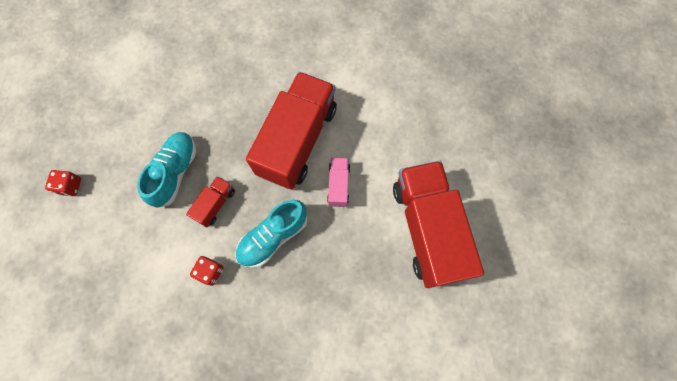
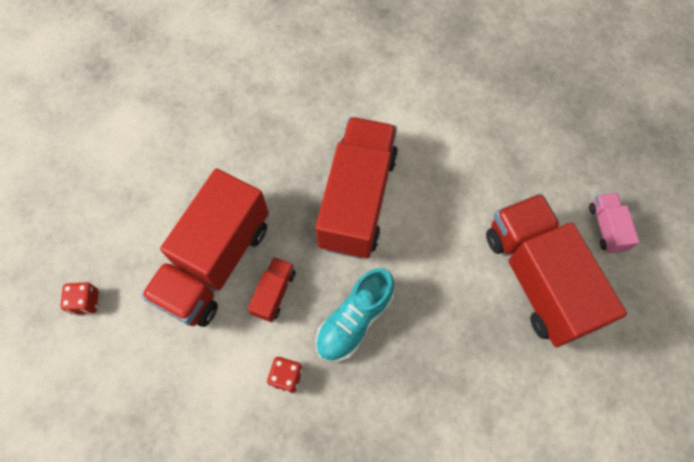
camera: 10 degrees left, 5 degrees down
(175, 172) = (215, 262): turquoise shoe -> red truck
(338, 185) = (419, 245): pink truck -> pink truck (606, 228)

